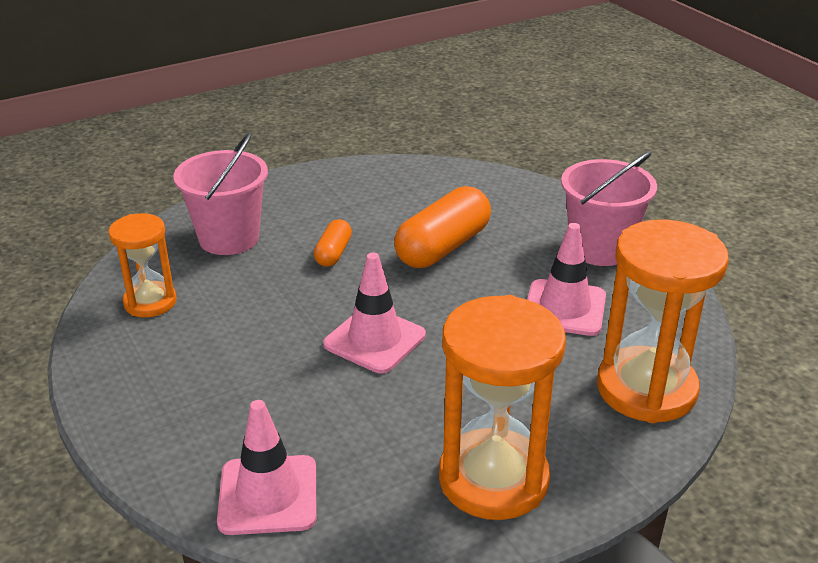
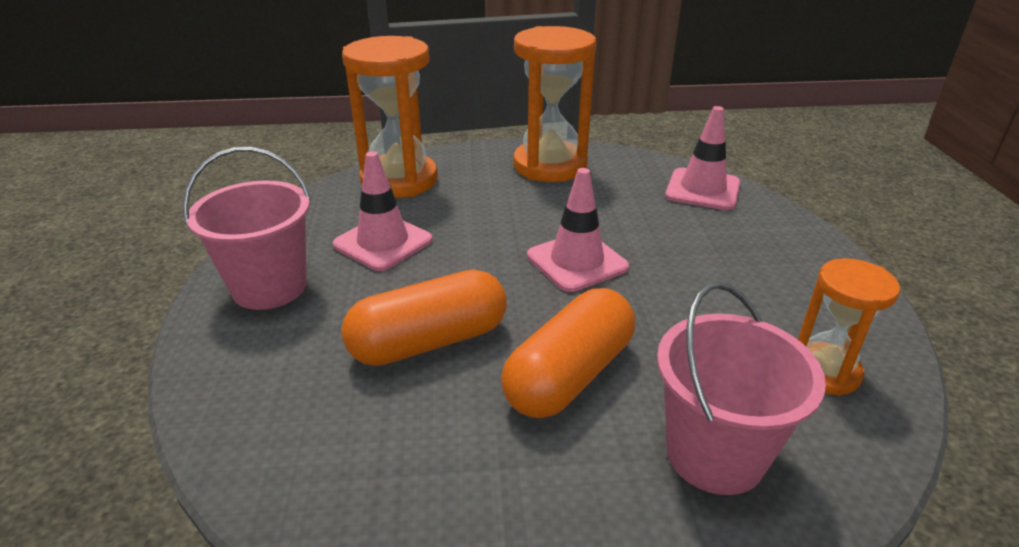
camera: 155 degrees left, 0 degrees up
(333, 253) = (569, 375): orange capsule -> orange capsule, size x1.92

